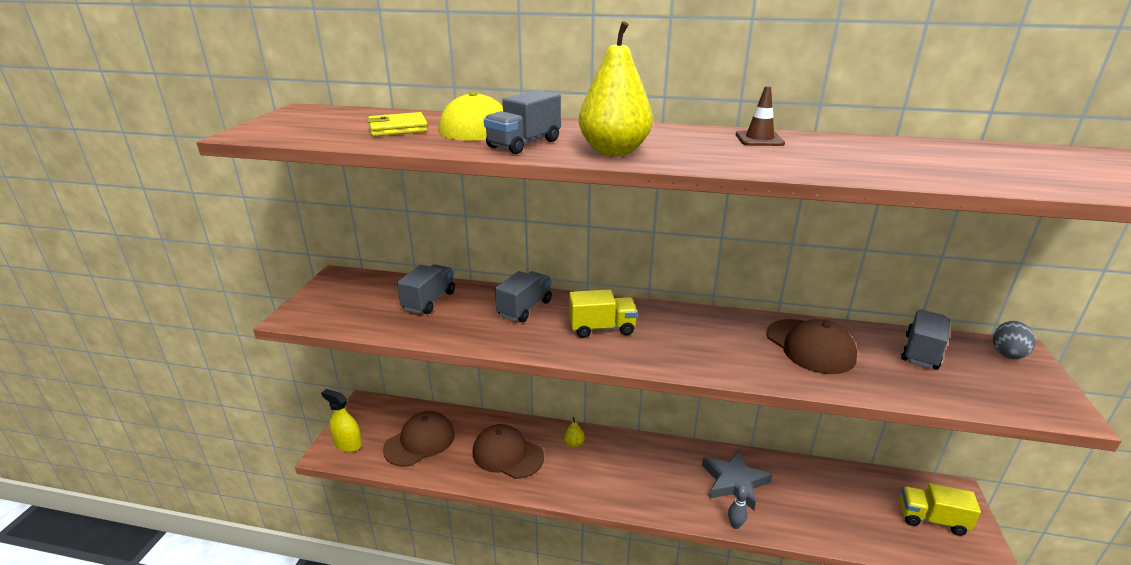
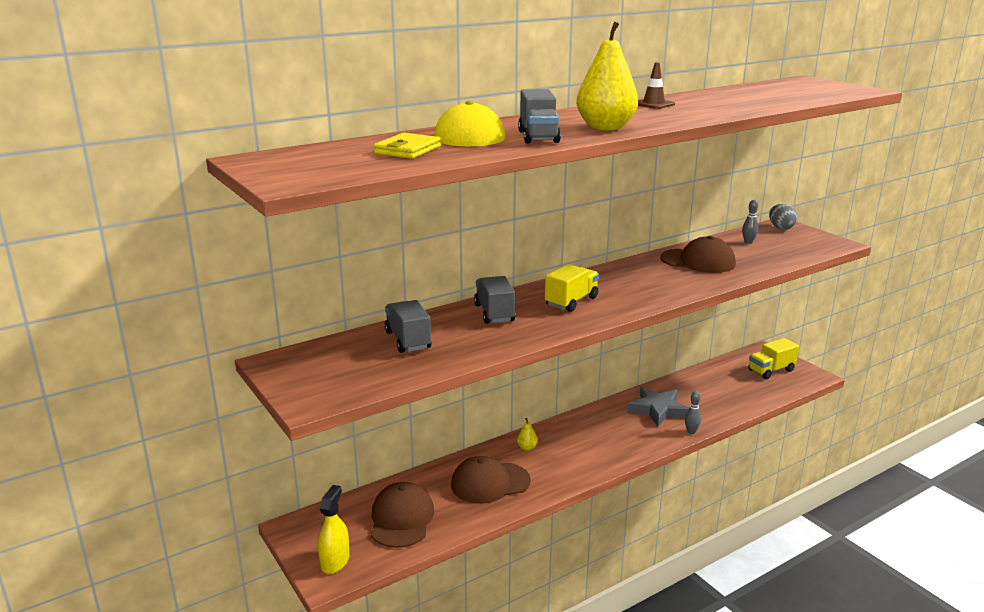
camera: 45 degrees left, 5 degrees down
(348, 444) = (335, 561): yellow spray bottle -> yellow spray bottle turned 120 degrees clockwise
(921, 352) = (748, 242): grey truck -> grey bowling pin

